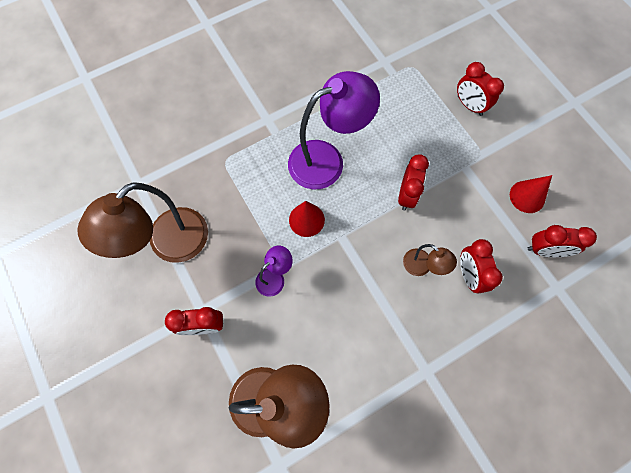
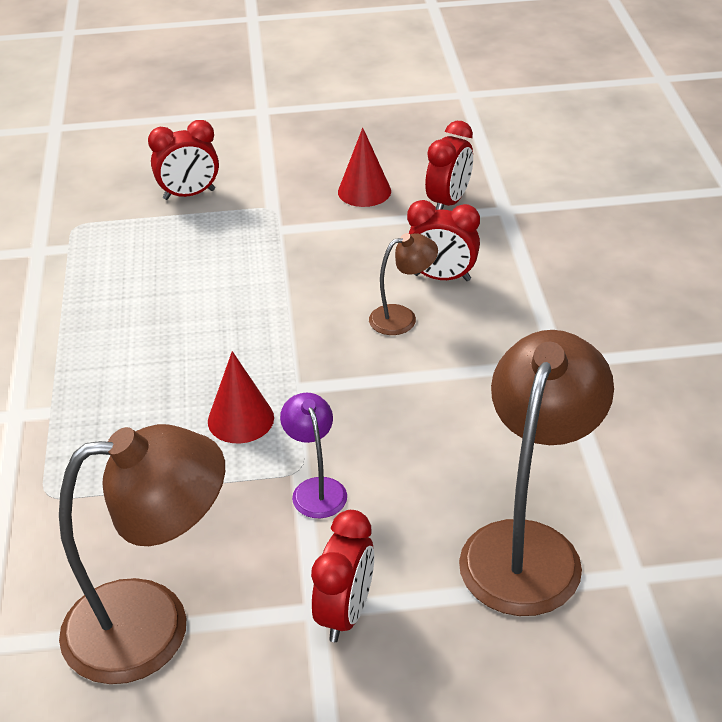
camera: 65 degrees left, 30 degrees down
(169, 244) = (153, 626): brown lamp -> brown lamp turned 75 degrees counterclockwise
(327, 160) = (154, 364): purple lamp -> none
(406, 195) = (280, 297): red clock -> none

